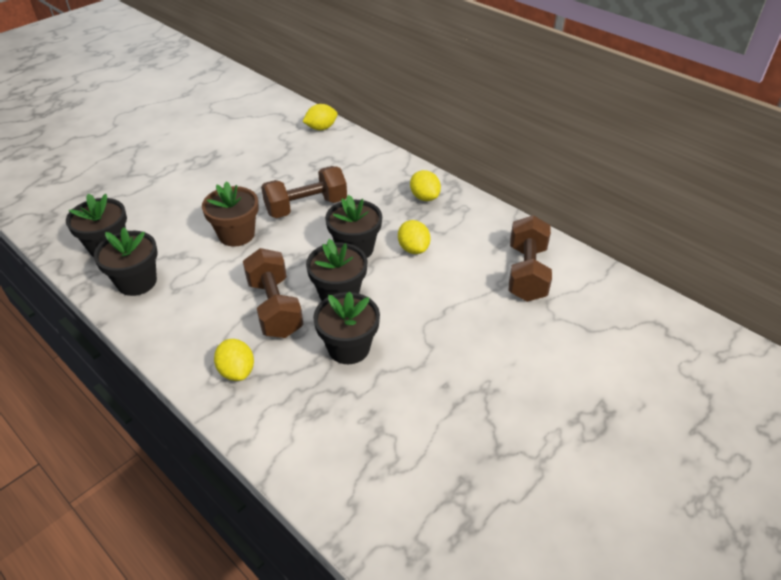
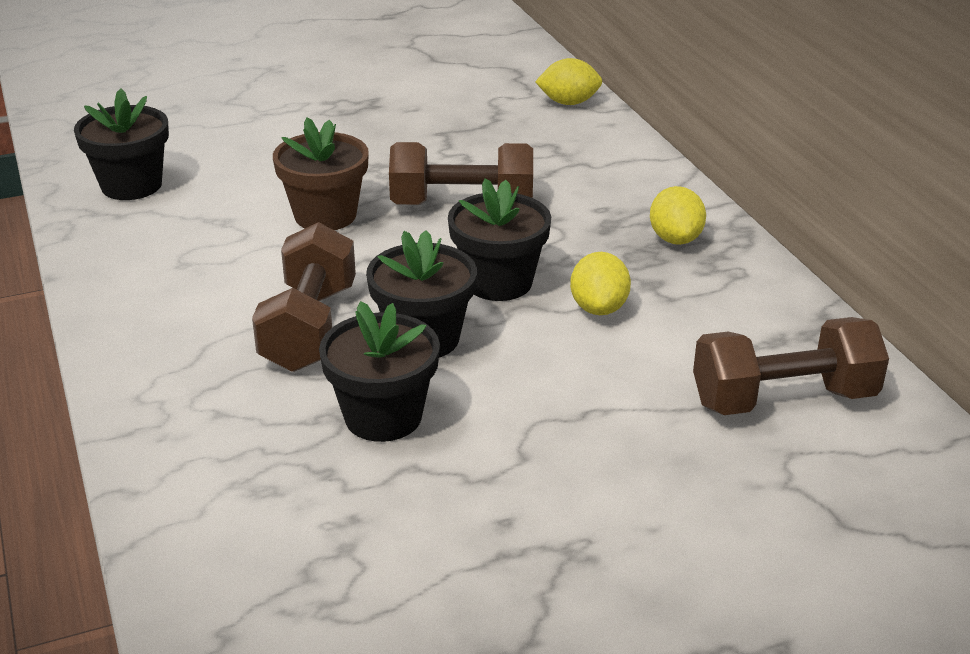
camera: 25 degrees right, 10 degrees down
(137, 282) = (137, 239): black flower pot -> none
(237, 371) = (189, 395): yellow lemon -> none
(526, 273) = (783, 399): brown dumbbell -> brown dumbbell turned 45 degrees clockwise

